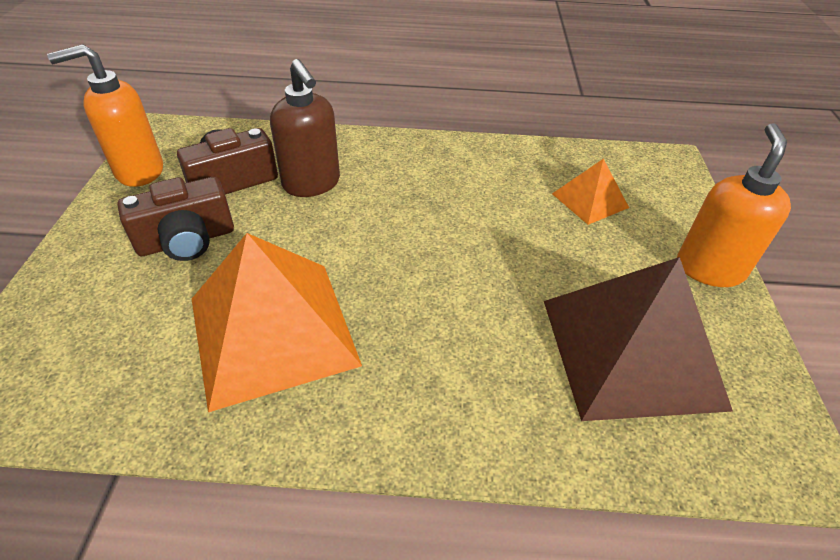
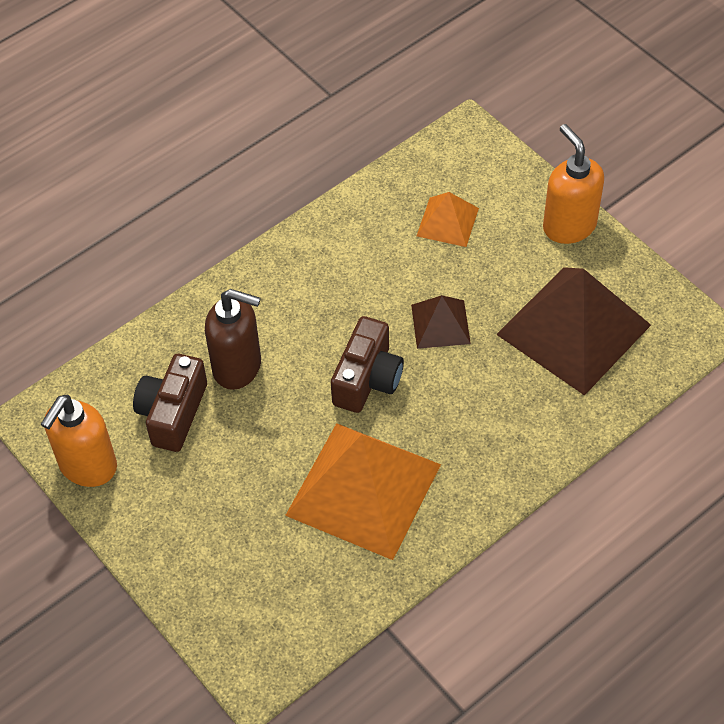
camera: 40 degrees left, 10 degrees up
(187, 240) = (218, 484): brown camera -> brown camera (367, 379)
(500, 260) = (440, 324): none -> brown pyramid

